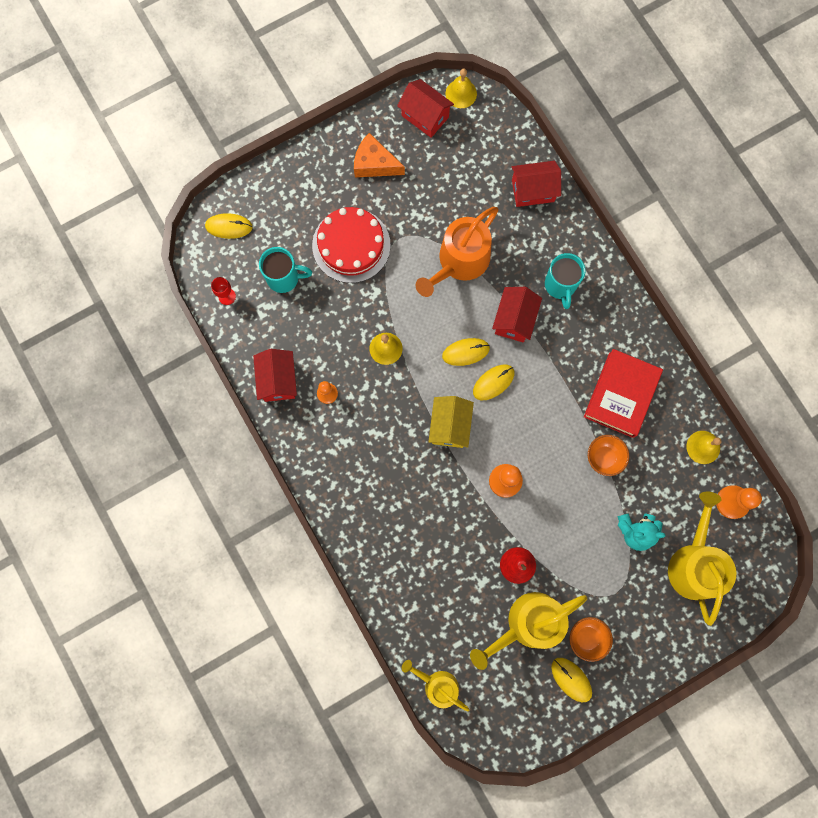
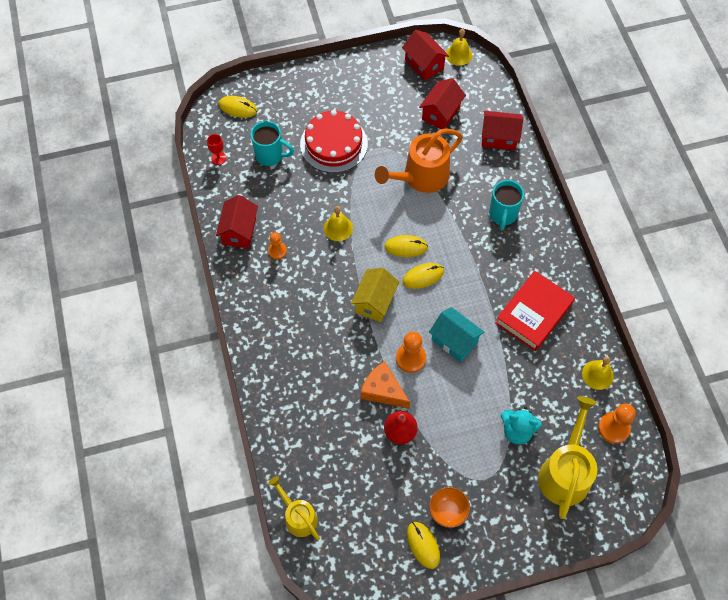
camera: 15 degrees right, 15 degrees down
(374, 164) = (372, 89): orange cheese -> orange cheese (383, 390)
(514, 320) = (455, 232): red house -> red house (441, 113)
(528, 624) = (397, 485): yellow watering can -> none
(546, 448) = (454, 341): none -> turquoise house
(604, 457) = (504, 361): orange bowl -> none

